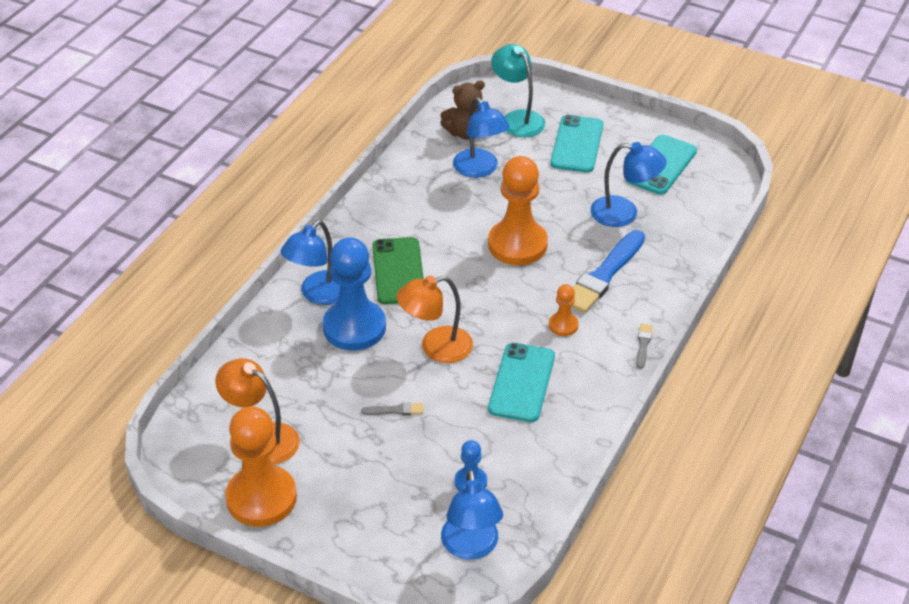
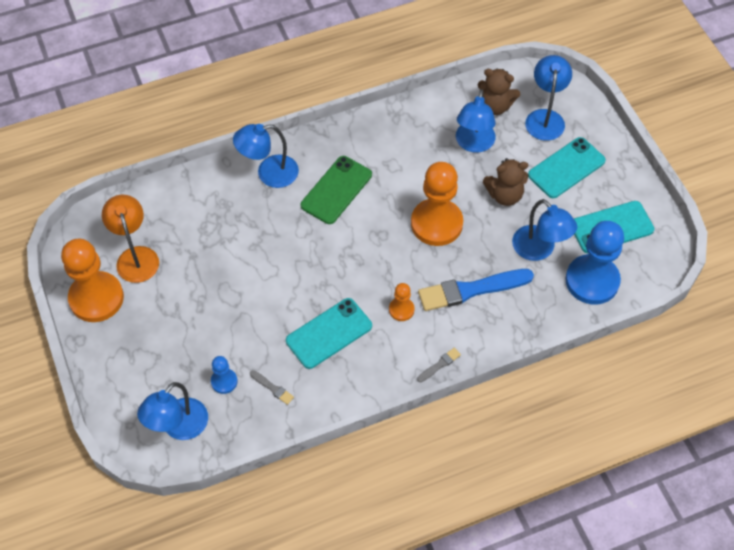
camera: 40 degrees right, 15 degrees up
(354, 327) = (266, 214): blue pawn -> blue pawn (592, 281)
(395, 410) = (231, 295): grey brush -> grey brush (272, 388)
(436, 348) = (301, 267): orange lamp -> none
(517, 119) = (545, 118): turquoise lamp -> blue lamp
(550, 191) = (504, 195): none -> brown teddy bear

